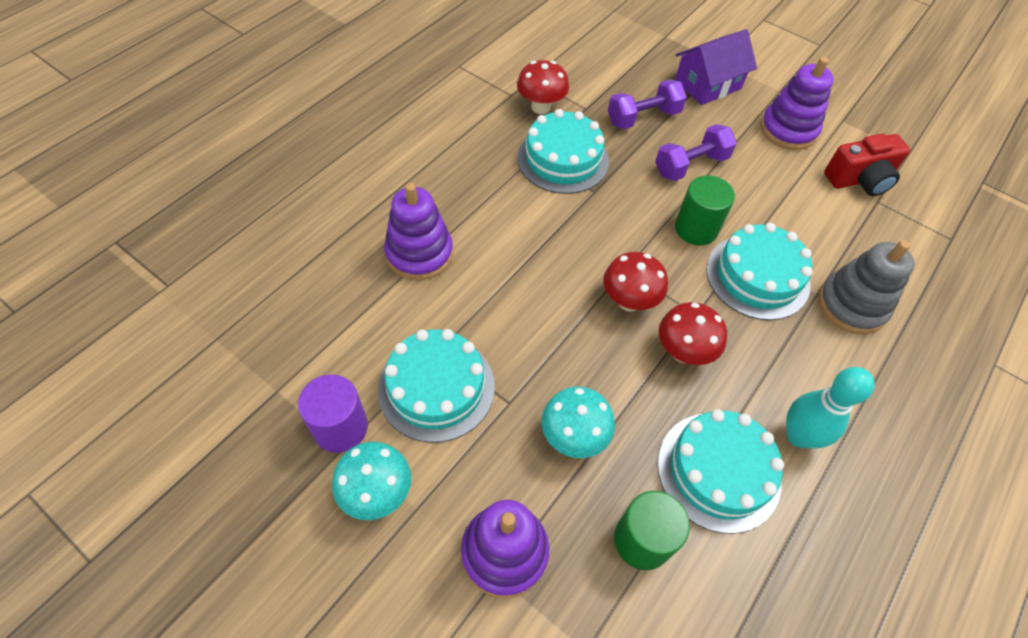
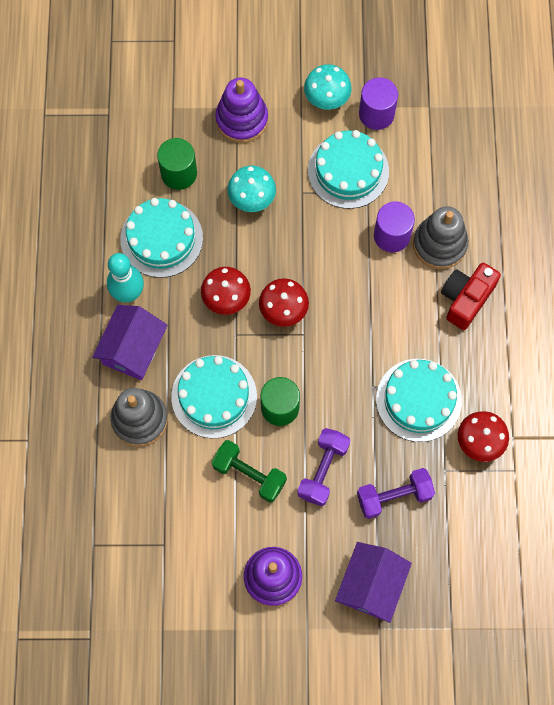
camera: 145 degrees right, 15 degrees up
(419, 253) = (439, 244): purple stacking toy -> grey stacking toy
(456, 292) = (391, 235): none -> purple cylinder
(643, 117) = (394, 496): purple dumbbell -> purple dumbbell turned 45 degrees clockwise
(762, 201) = (249, 474): none -> green dumbbell
(824, 373) = (133, 349): none -> purple house
(860, 180) = (188, 559): red camera -> red camera (466, 299)

